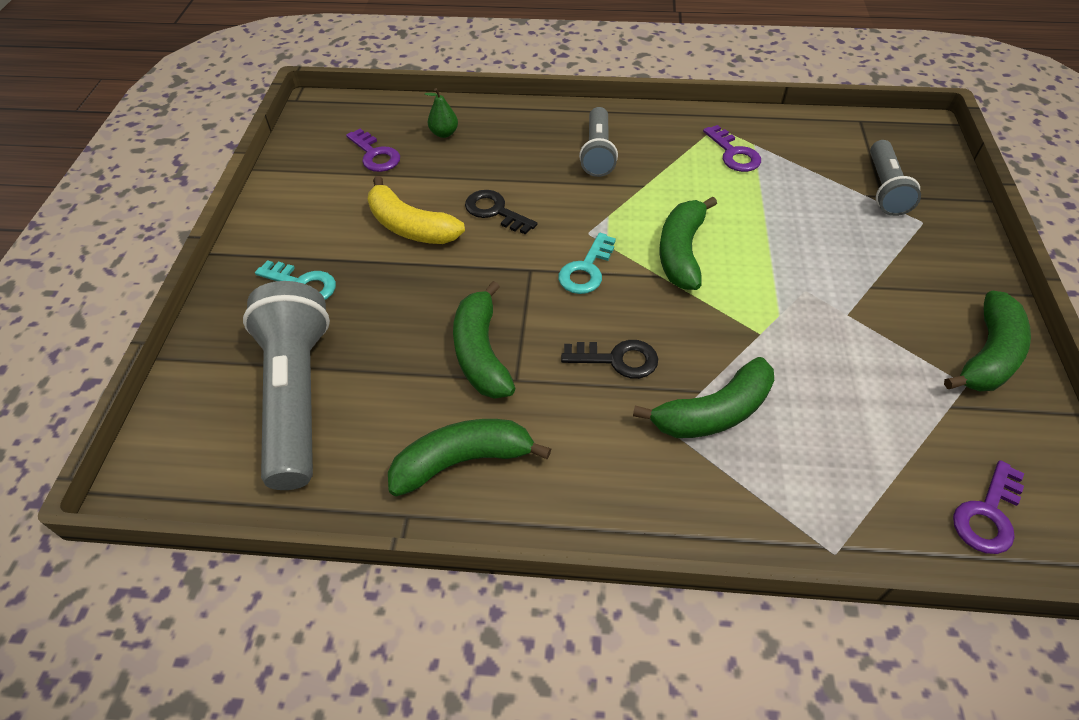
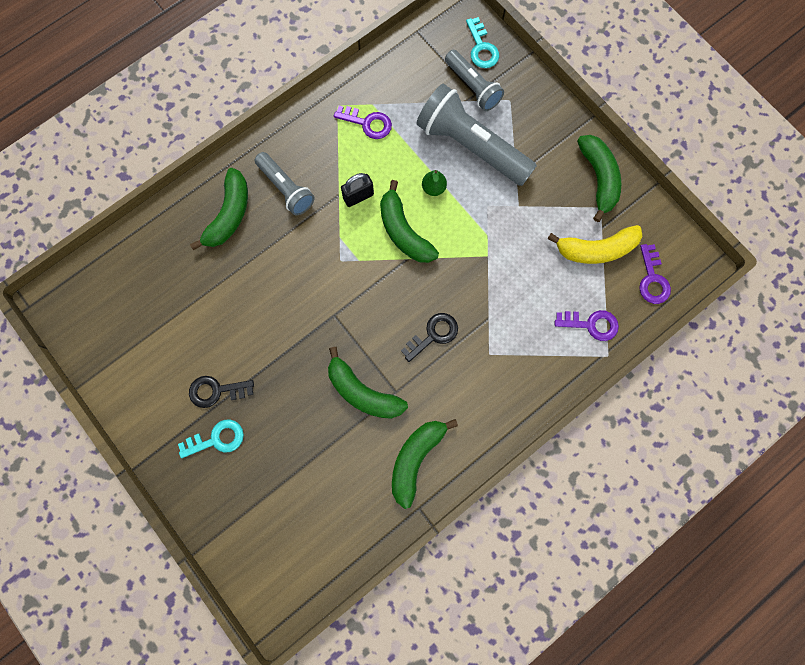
camera: 45 degrees left, 25 degrees up
(297, 396) = (297, 503): grey flashlight -> grey flashlight (471, 146)
(375, 155) = (145, 308): purple key -> purple key (591, 324)
(410, 227) = (233, 344): yellow banana -> yellow banana (596, 249)
(444, 133) = (170, 252): green pear -> green pear (433, 188)
(495, 211) = (271, 289): black key -> black key (216, 391)
(586, 270) = (364, 289): turquoise key -> turquoise key (481, 48)
(663, 198) = (358, 196): none -> black padlock
(713, 412) = (504, 326): green banana -> green banana (229, 215)

